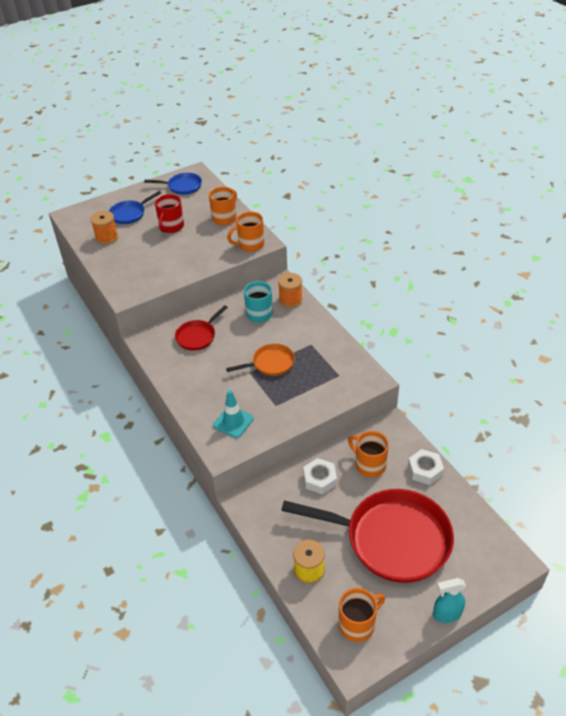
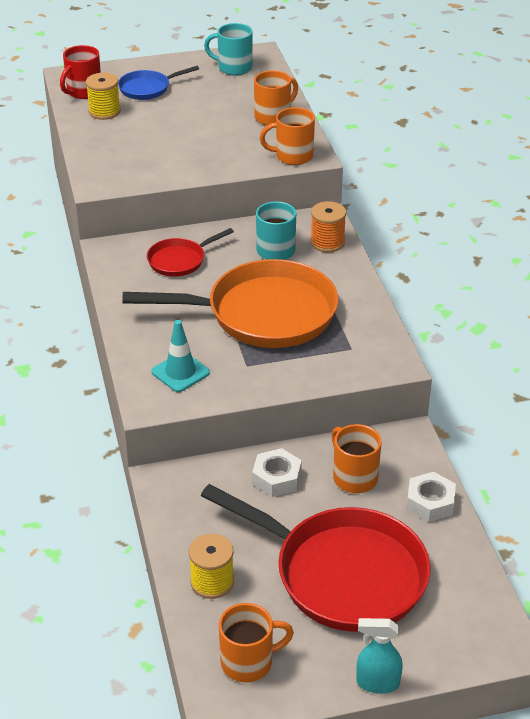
camera: 15 degrees right, 5 degrees down
(107, 238) = (104, 111): orange spool -> yellow spool
(171, 227) = (195, 114): red mug -> red mug (83, 92)
(182, 186) = (233, 68): blue pan -> turquoise mug
(270, 363) = (263, 314): orange pan -> orange pan, size x2.11

